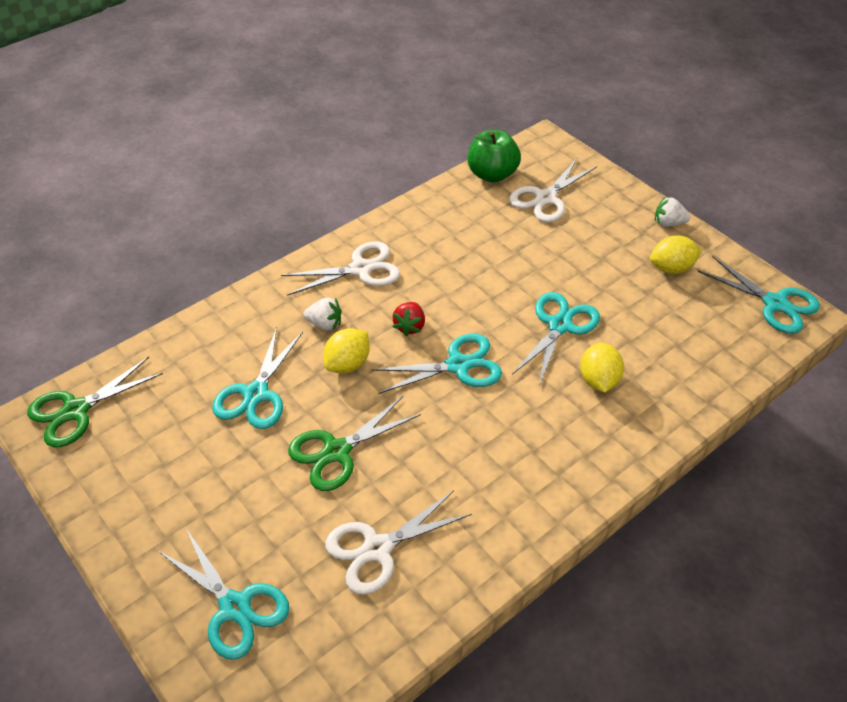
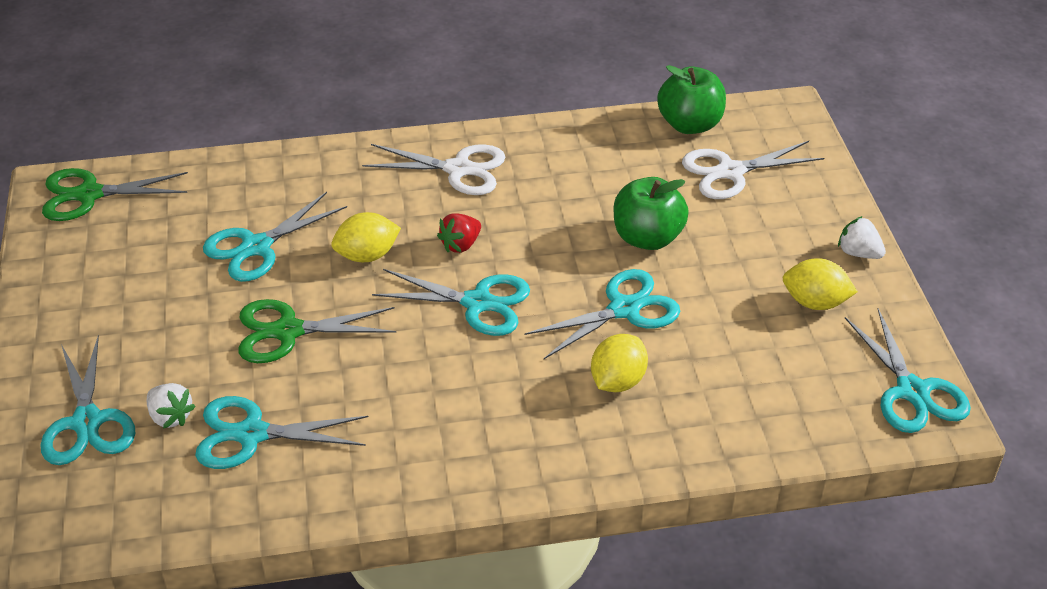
camera: 30 degrees right, 5 degrees down
(325, 324) = (377, 208): white strawberry -> white strawberry (171, 416)
(378, 548) = (252, 434): white scissors -> turquoise scissors
(532, 267) = (647, 238): none -> green apple

